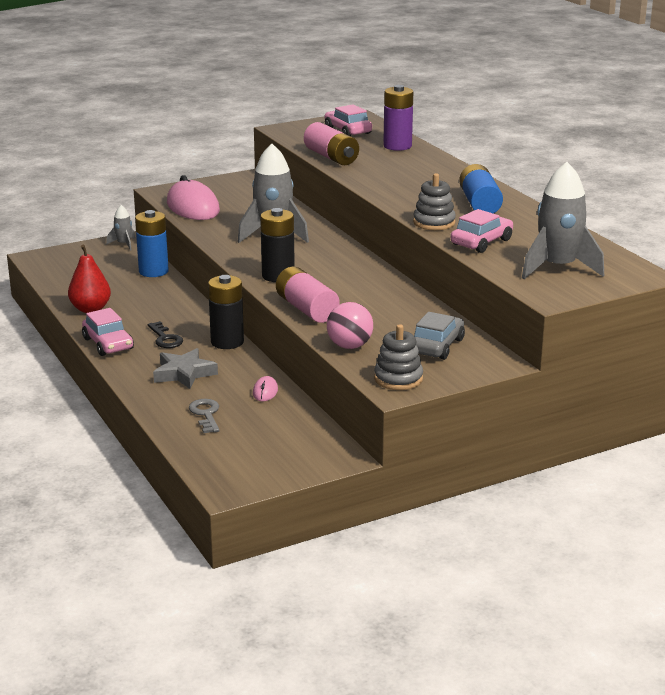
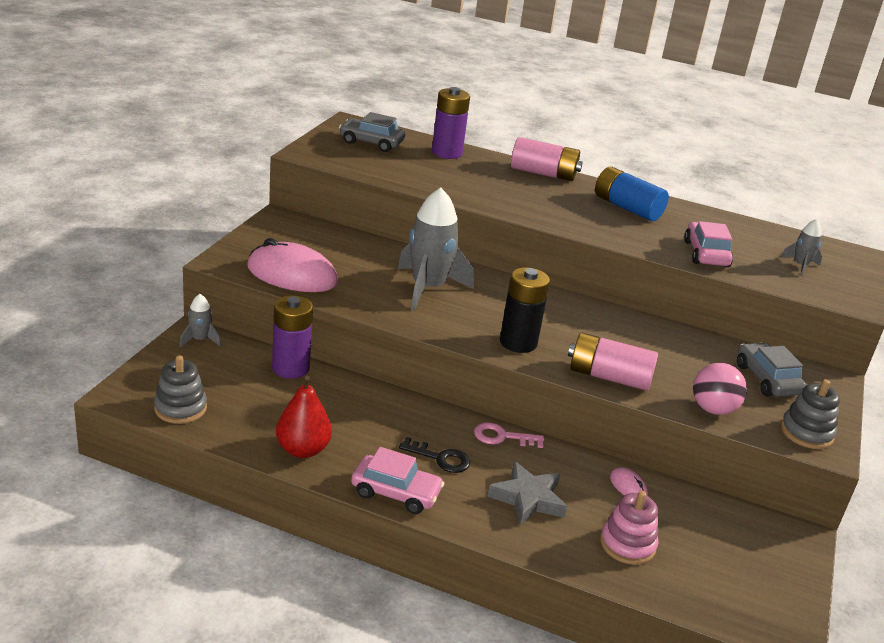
camera: 45 degrees left, 5 degrees up
(153, 271) = (290, 368): blue battery -> purple battery
(206, 414) = (627, 544): grey key -> pink stacking toy
(227, 342) = (502, 437): black battery -> pink key
(331, 157) = (415, 181): pink battery -> pink battery (543, 173)
(347, 131) = (371, 143): pink car -> grey car
(434, 223) = (635, 242): grey stacking toy -> grey stacking toy (180, 408)
(558, 268) = (800, 266): grey rocket -> grey rocket, size x0.48

